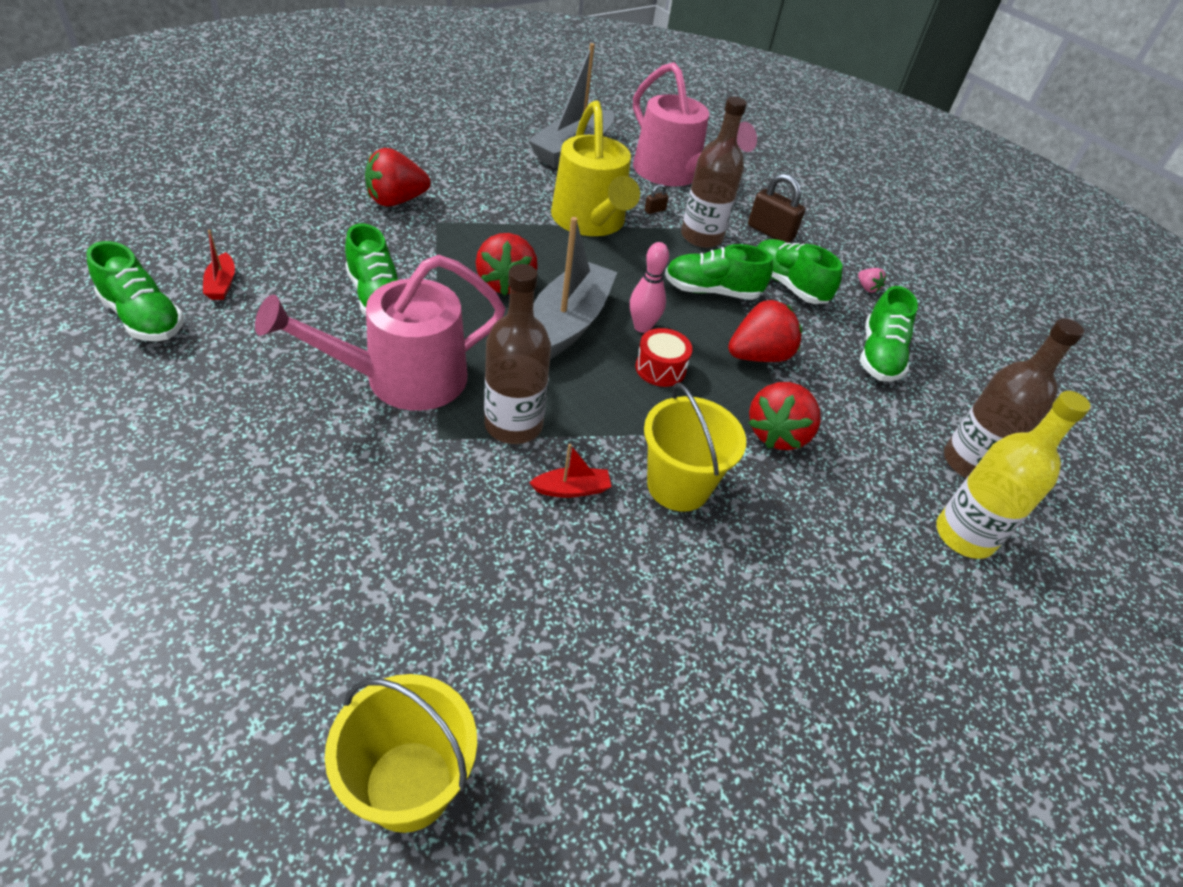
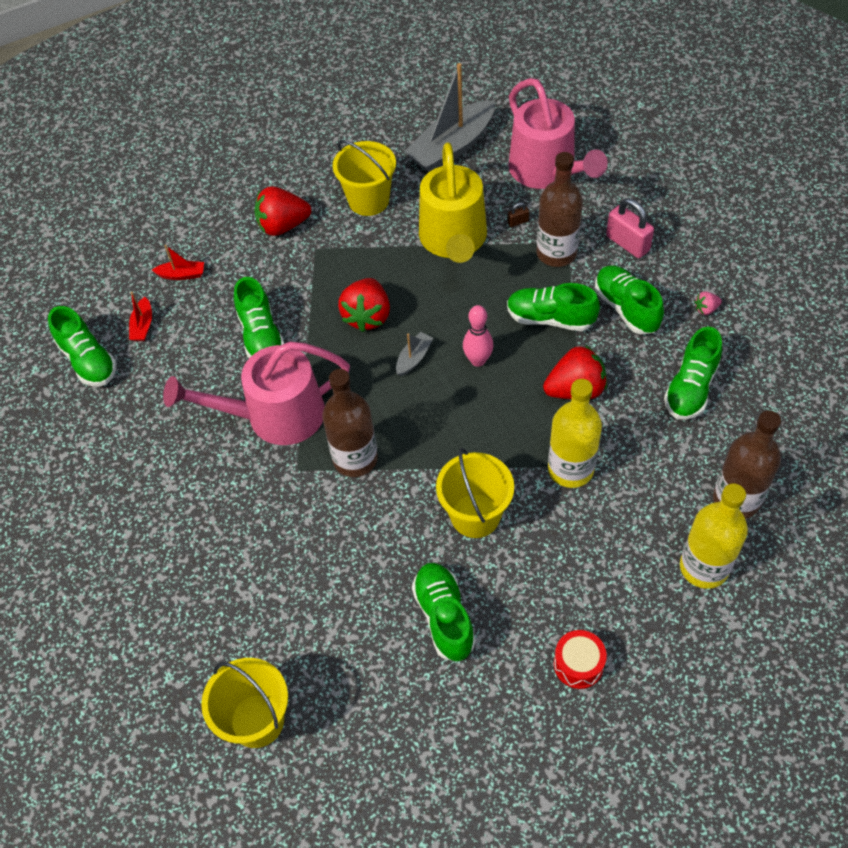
camera: 20 degrees right, 10 degrees up
(491, 185) = (368, 200): none -> yellow bucket
(568, 324) = (414, 358): grey boat -> grey boat, size x0.43
(571, 489) = (391, 516): red boat -> red boat (182, 275)
(660, 368) = (484, 404): red drum -> red drum (578, 664)
(666, 611) = (444, 617): none -> green shoe
(770, 232) = (627, 243): brown padlock -> pink padlock
(777, 434) = (570, 469): red strawberry -> yellow bottle
(867, 288) = (706, 309): pink strawberry -> pink strawberry turned 90 degrees clockwise

